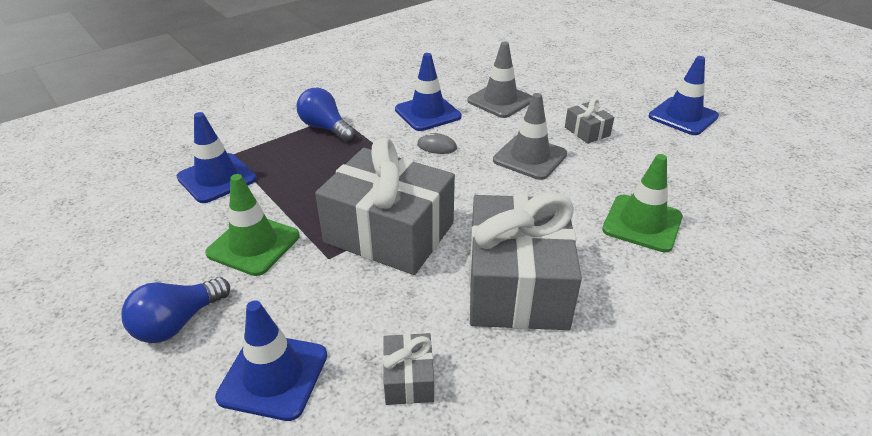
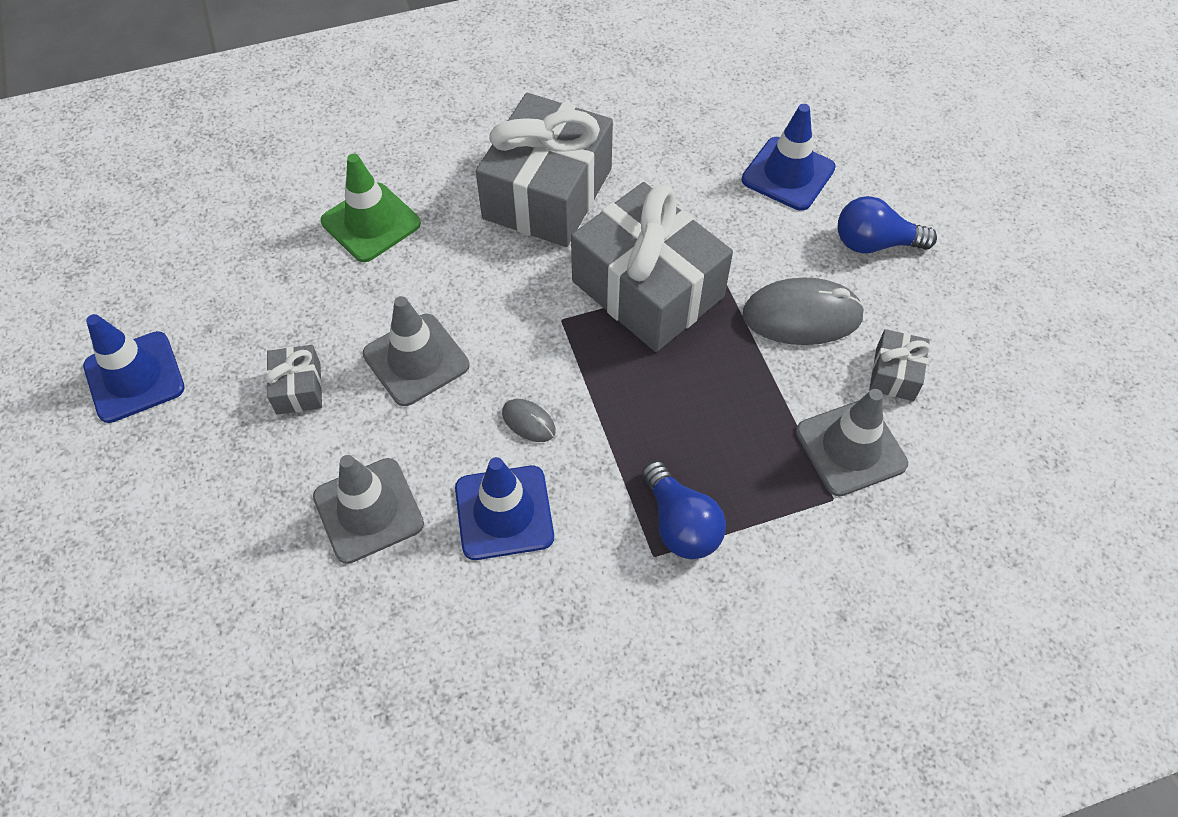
camera: 160 degrees left, 20 degrees up
(178, 323) = (874, 243): blue light bulb -> blue light bulb turned 150 degrees counterclockwise
(217, 178) = (850, 448): blue traffic cone -> grey traffic cone
(253, 245) = (802, 316): green traffic cone -> grey mouse
(409, 379) = (679, 143): grey gift -> grey gift (894, 374)

